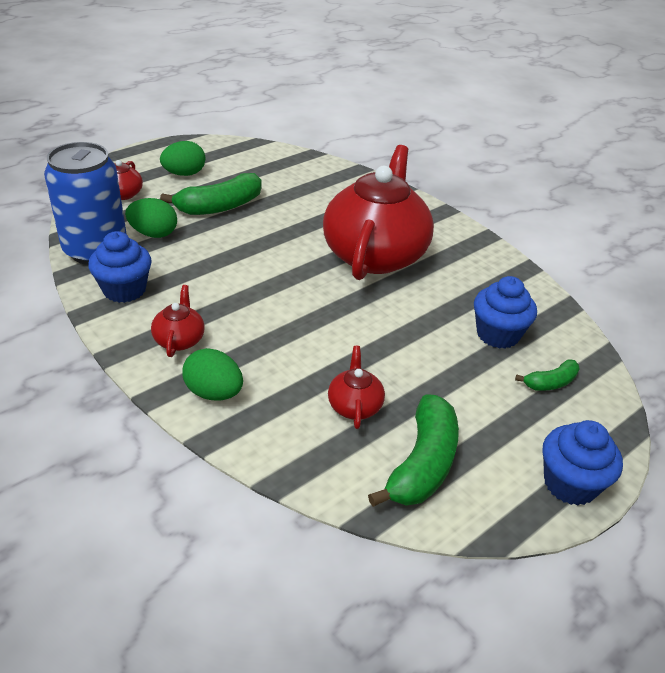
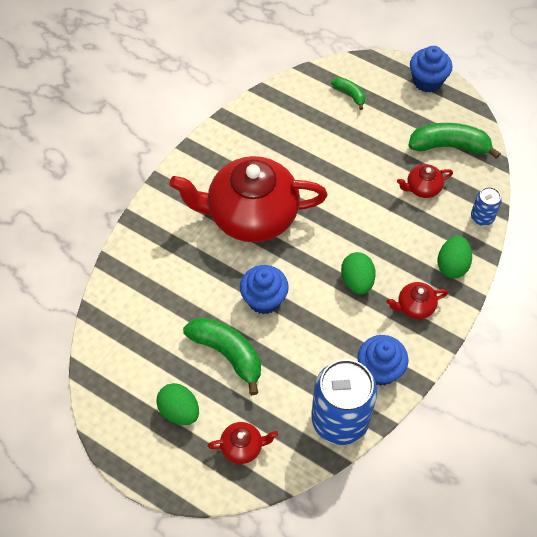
camera: 105 degrees left, 20 degrees up
(154, 234) = (295, 387): green egg -> green egg (357, 281)
(273, 454) = (482, 217): none -> blue can
(498, 334) = (315, 125): blue cupcake -> blue cupcake (264, 299)

